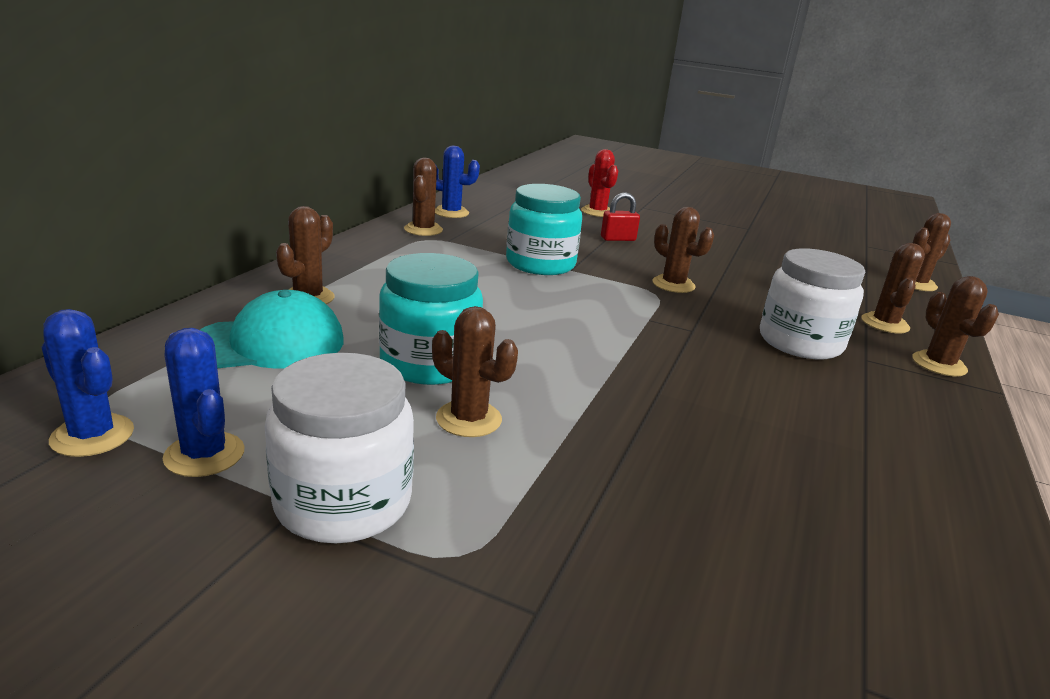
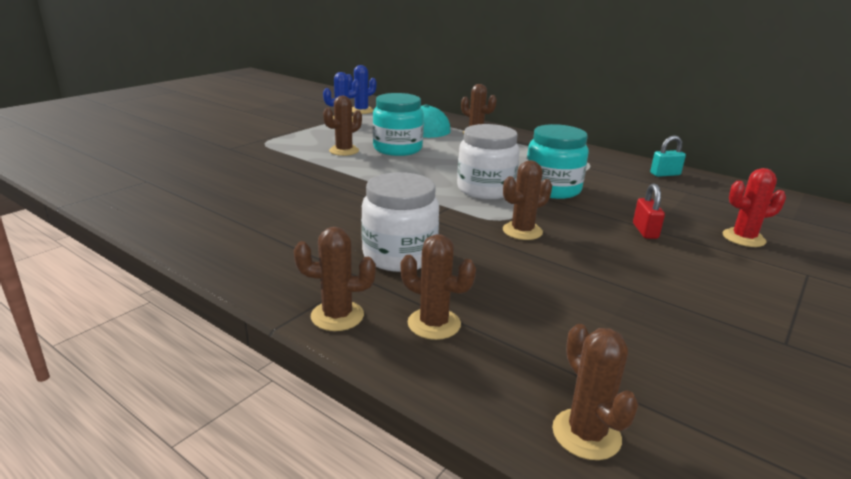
camera: 105 degrees right, 0 degrees up
(343, 502) = (303, 132): white jar -> white jar (485, 189)
(423, 230) = (610, 162): brown cactus -> none
(451, 212) = (665, 174): blue cactus -> turquoise padlock

